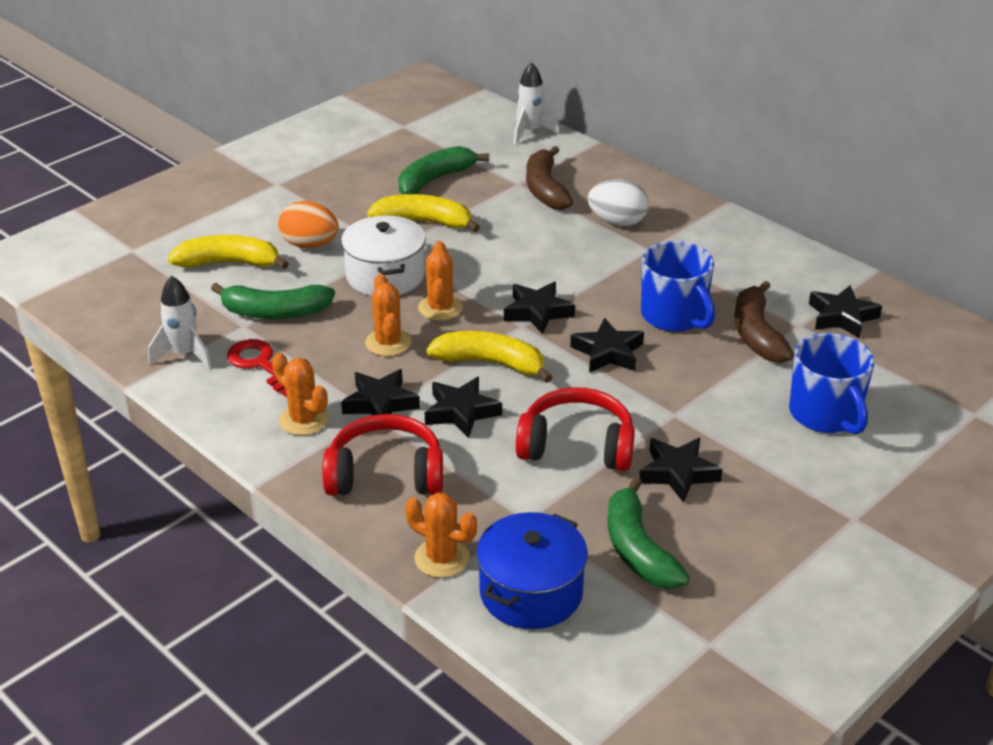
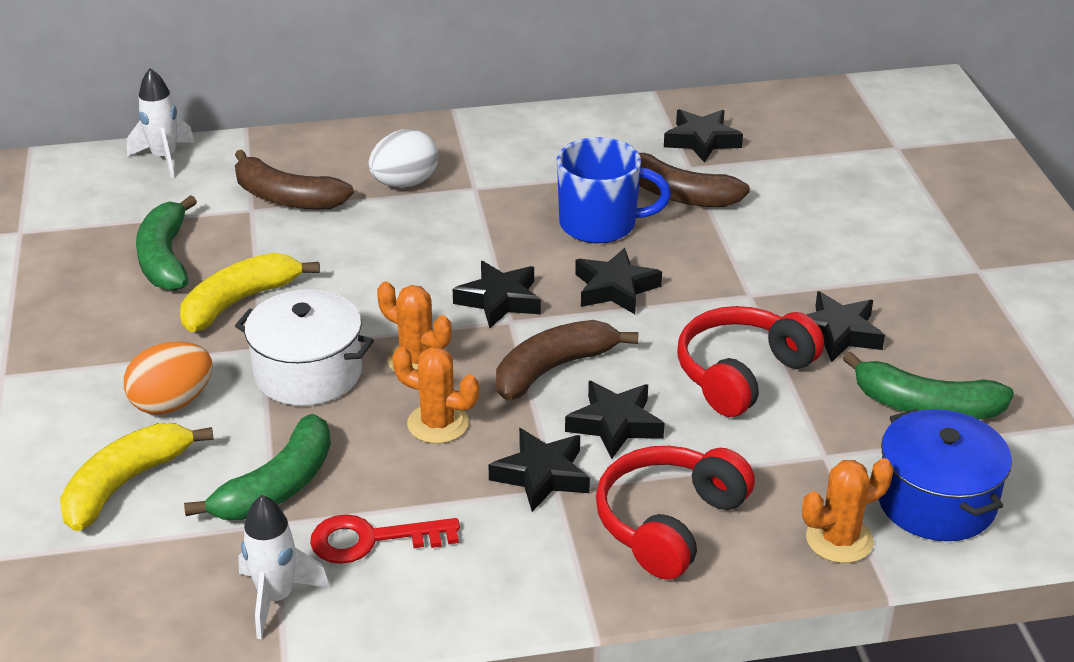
camera: 55 degrees left, 0 degrees up
(303, 420) = (513, 547): orange cactus -> none
(490, 363) = (553, 369): yellow banana -> brown banana
(825, 414) = (829, 216): blue mug -> none

